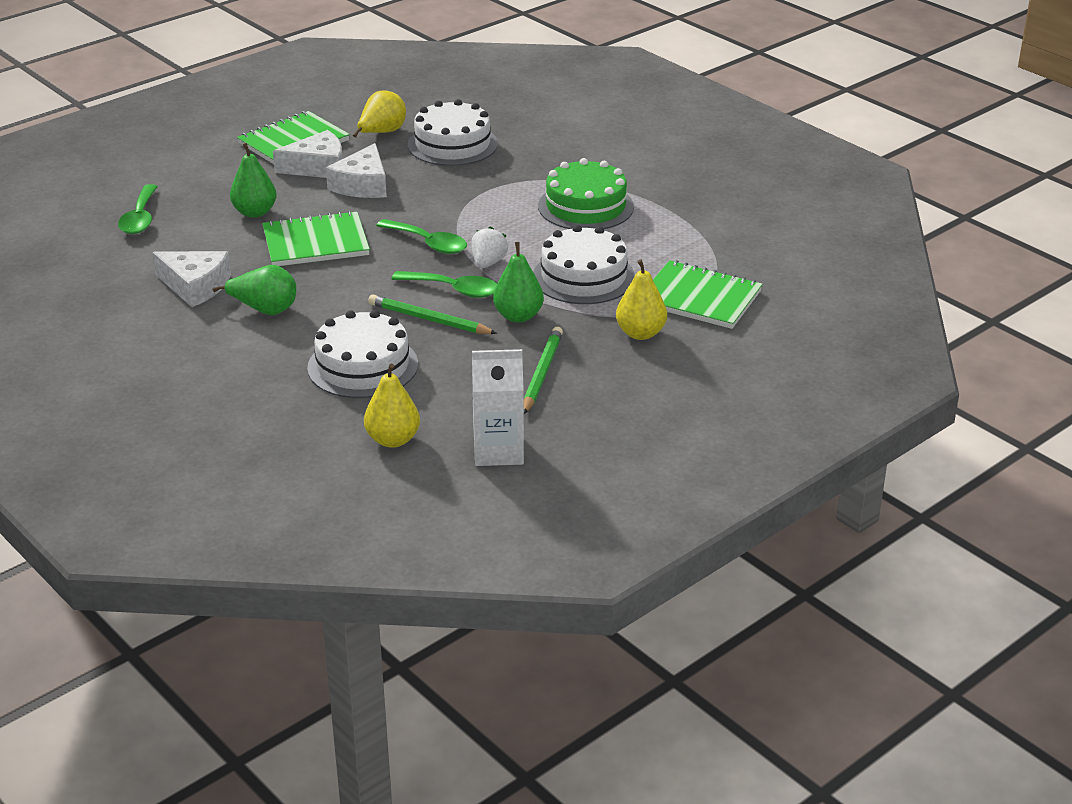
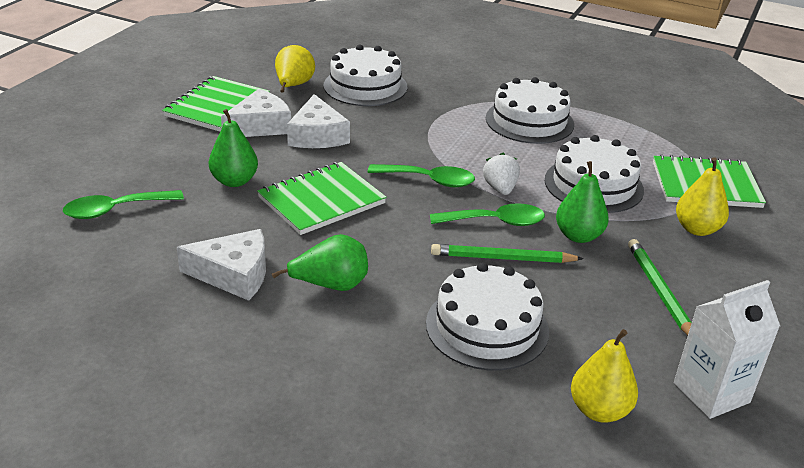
camera: 25 degrees left, 0 degrees up
(140, 218) = (115, 210): green spoon -> green spoon turned 90 degrees clockwise
(585, 206) = (529, 121): green cake -> white cake

